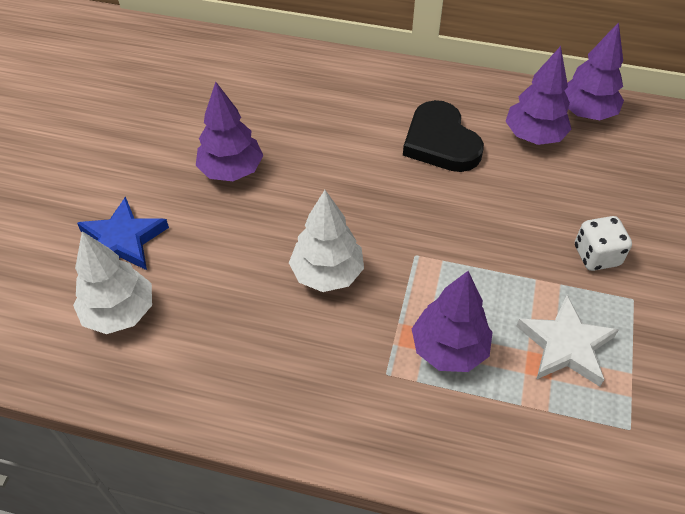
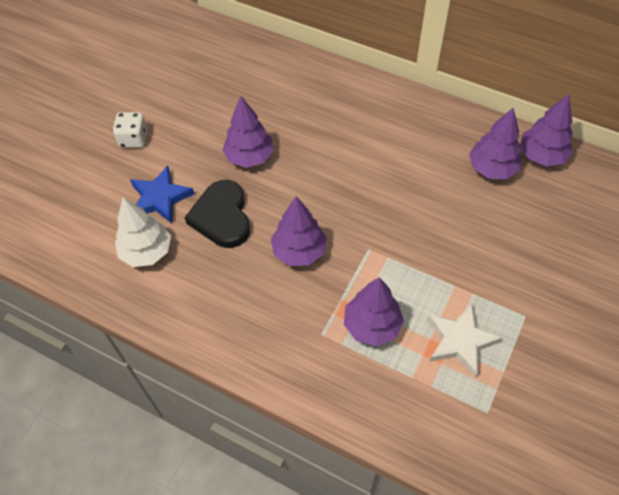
camera: 15 degrees right, 5 degrees up
(327, 273) = (299, 251): white tree -> purple tree
(440, 142) = (415, 161): black heart -> black heart (222, 217)
(596, 255) = (508, 276): white dice -> white dice (133, 139)

